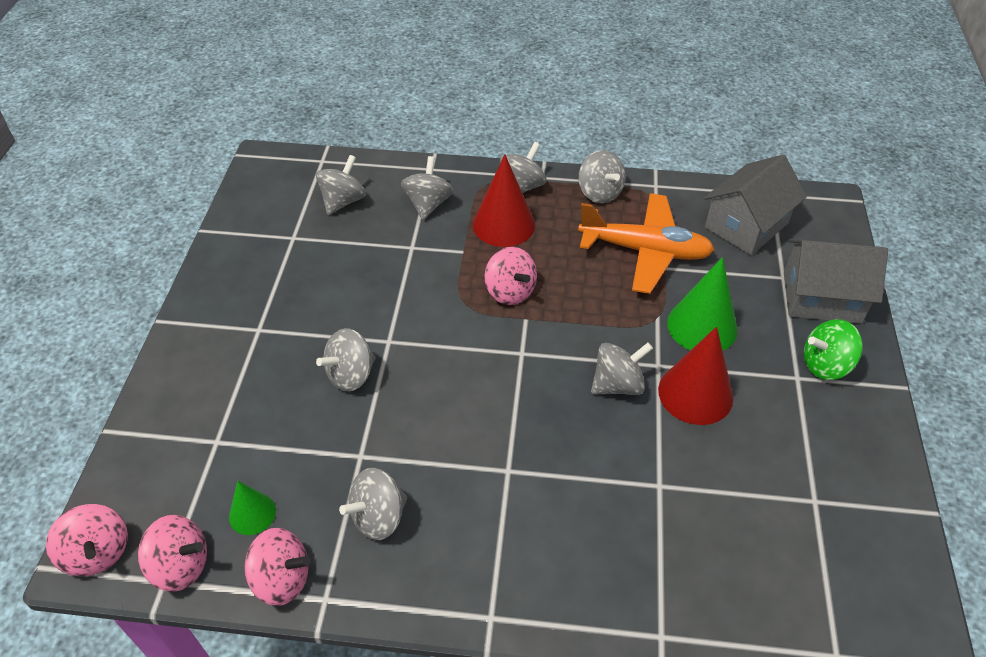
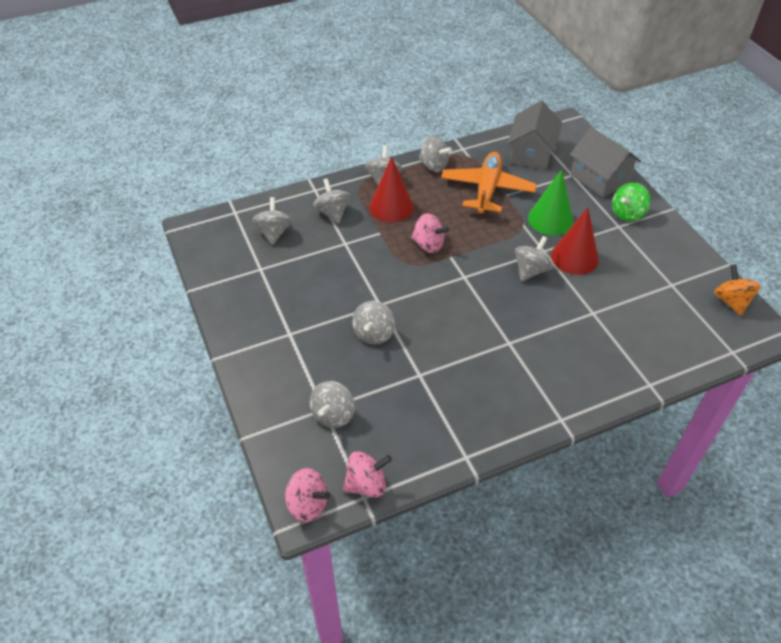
camera: 30 degrees left, 0 degrees up
(252, 513) = (384, 436): green cone -> none
(282, 579) = (433, 460): pink spinning top -> none
(378, 517) = (459, 401): grey spinning top -> grey spinning top (333, 415)
(645, 251) = (487, 190): orange plane -> orange plane turned 60 degrees counterclockwise
(821, 297) = (599, 178): grey house -> grey house turned 75 degrees clockwise
(896, 573) = (731, 301): none -> orange spinning top

